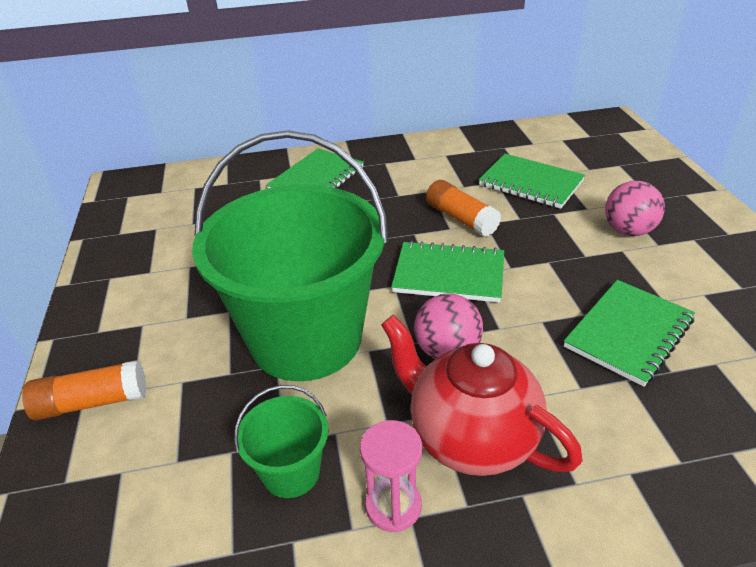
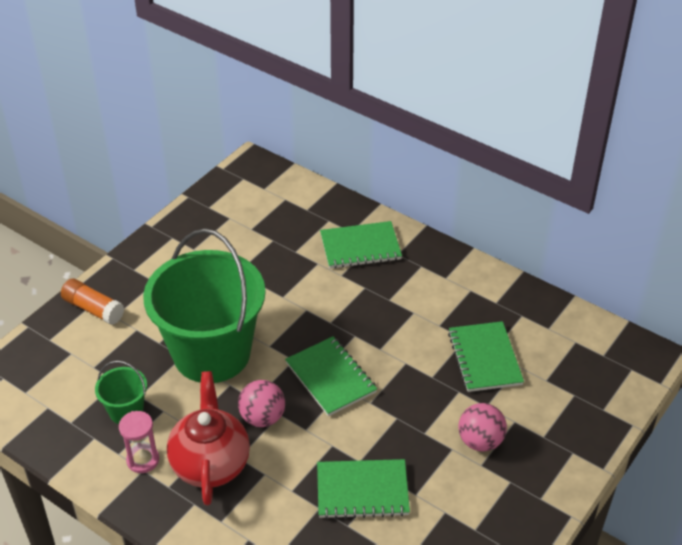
camera: 45 degrees right, 5 degrees up
(461, 219) = (397, 348): orange glue stick -> none

